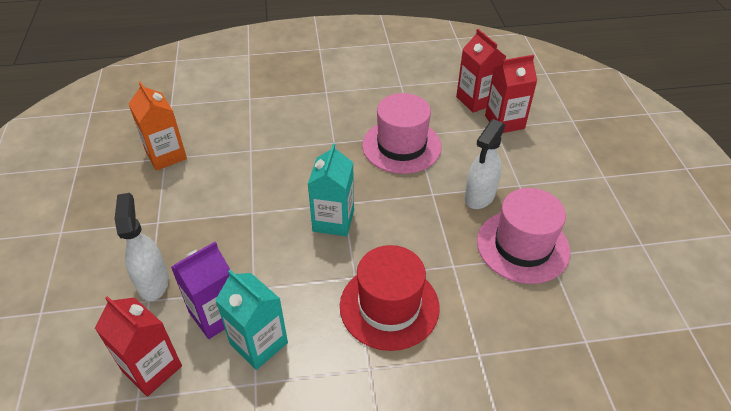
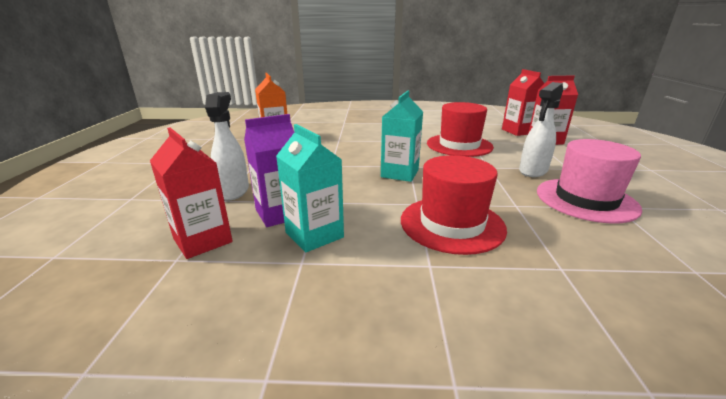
camera: 10 degrees right, 20 degrees down
(401, 146) = (459, 145): pink hat -> red hat

